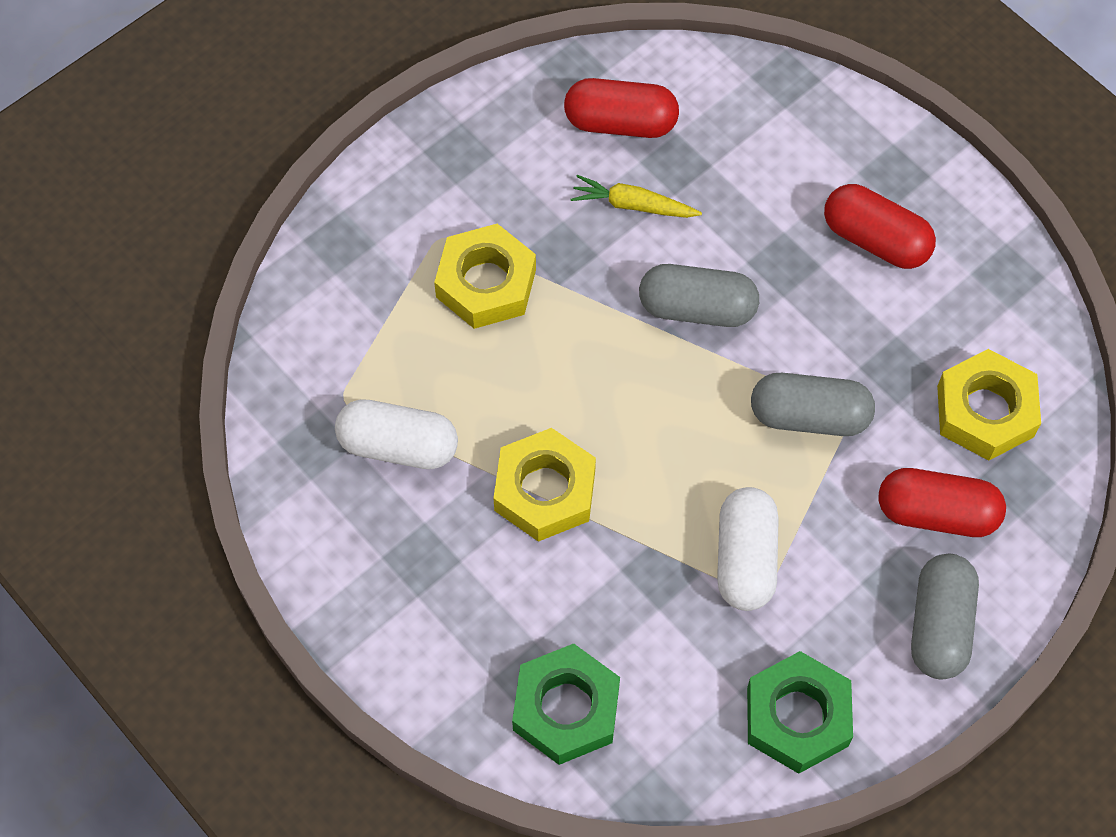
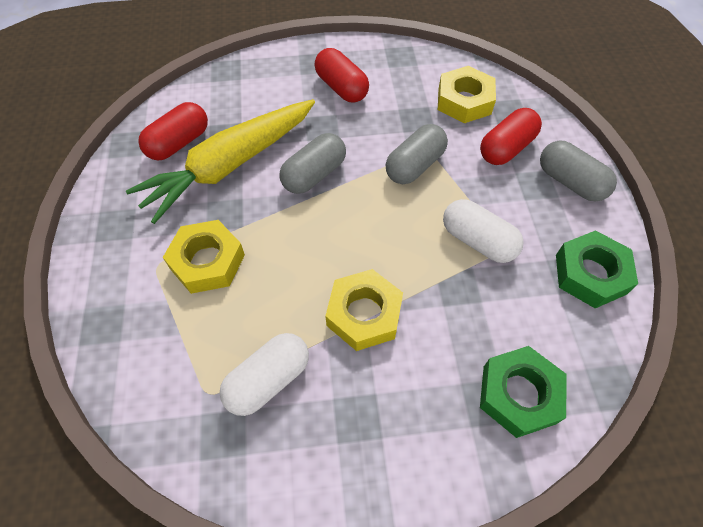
camera: 55 degrees left, 5 degrees down
(633, 205) = (230, 166): yellow carrot -> yellow carrot, size x2.42
(875, 240) = (341, 87): red capsule -> red capsule turned 75 degrees clockwise

